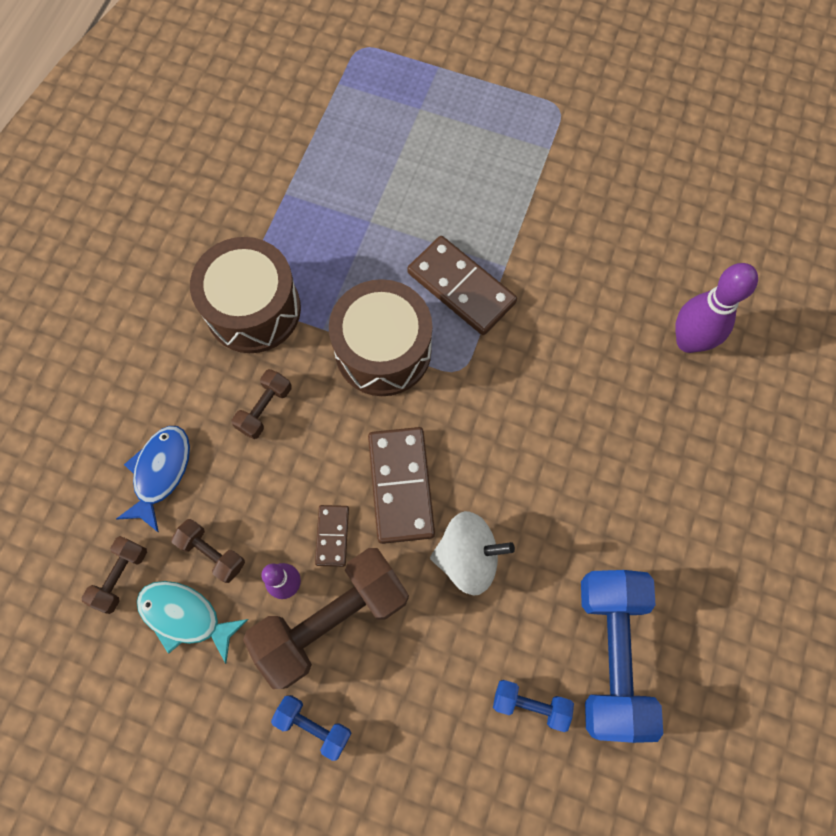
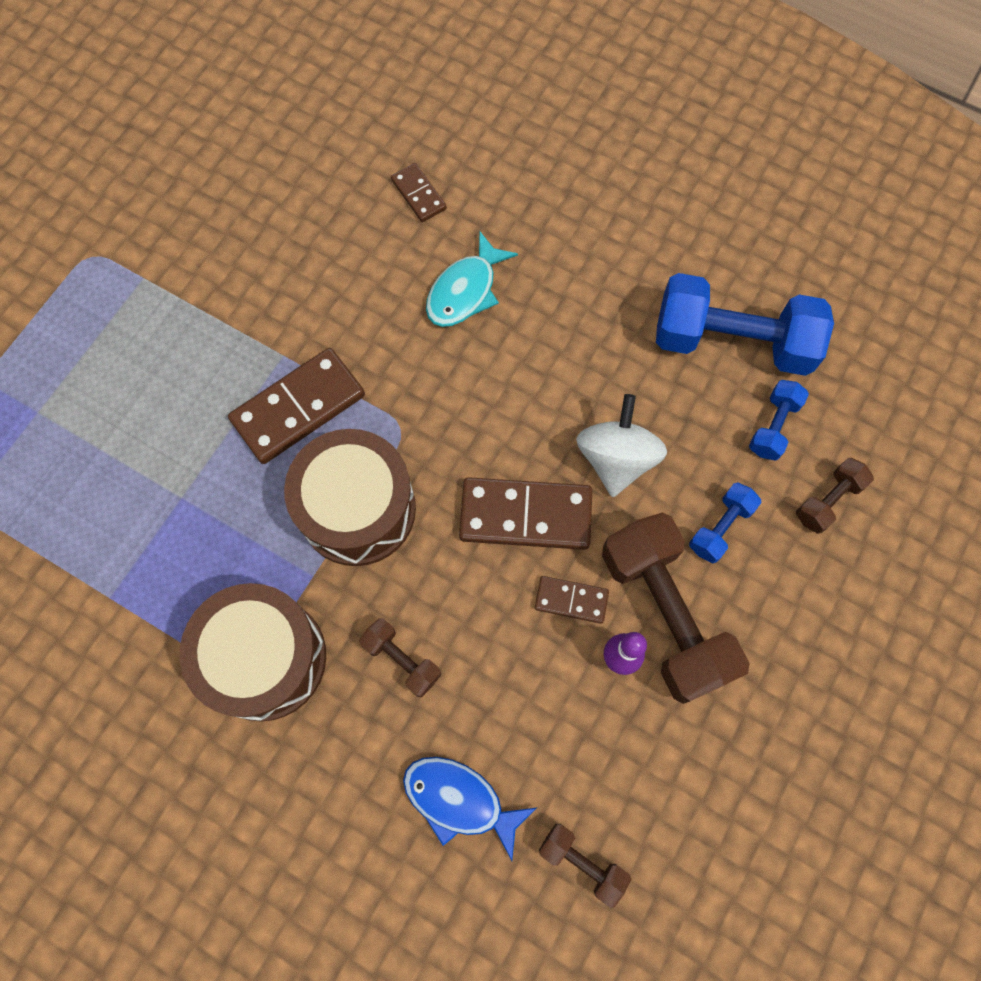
camera: 80 degrees left, 0 degrees up
(186, 616) = (641, 784): turquoise fish -> turquoise fish (465, 291)
(212, 553) = (570, 744): brown dumbbell -> brown dumbbell (827, 500)
(313, 725) = (775, 649): blue dumbbell -> blue dumbbell (720, 527)
(688, 341) = (418, 194): purple bowling pin -> brown domino

